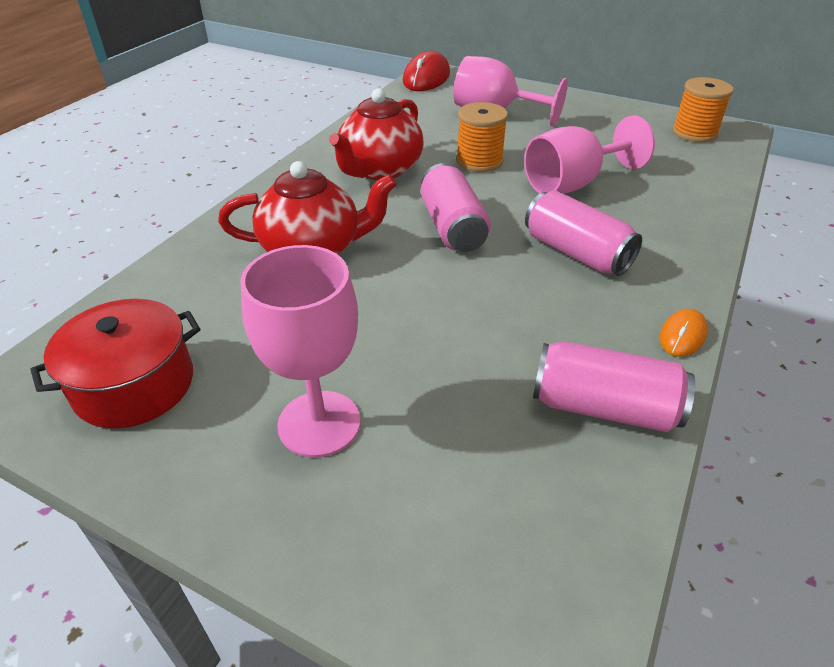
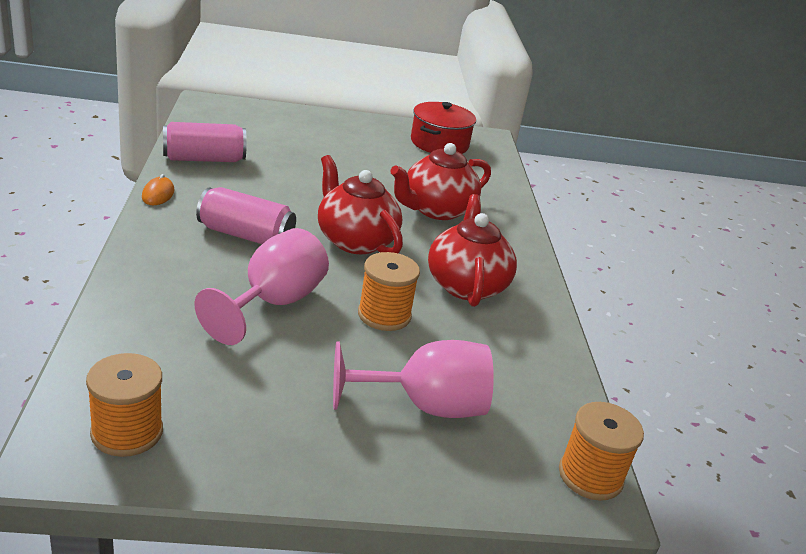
camera: 145 degrees right, 10 degrees down
(319, 423) = (341, 141): pink goblet -> none
(426, 78) = (590, 476): red mouse -> orange spool
(452, 227) = (355, 240): pink can -> red teapot

